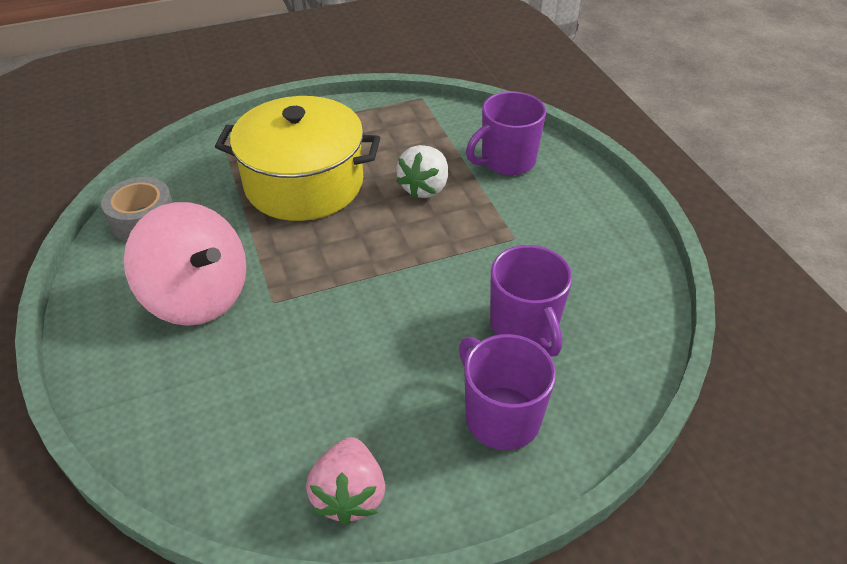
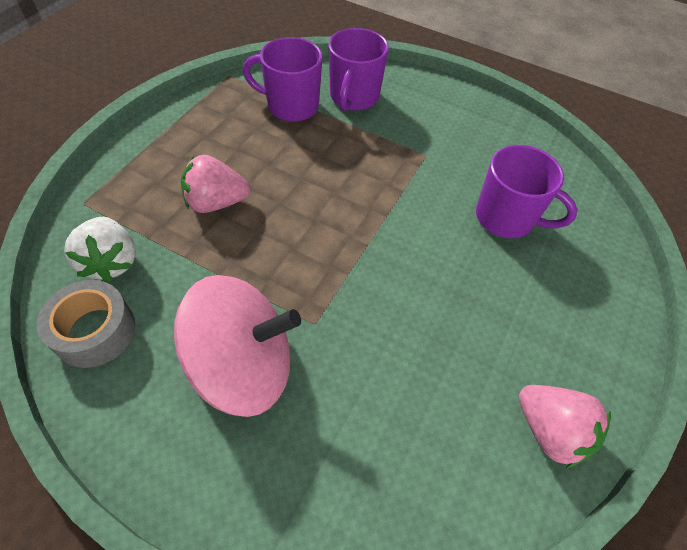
camera: 45 degrees left, 10 degrees up
(304, 183) = (216, 202): yellow pot -> pink strawberry
(424, 188) = (320, 151): white strawberry -> white strawberry (111, 262)
(500, 417) = (565, 293): purple mug -> purple mug (291, 106)

